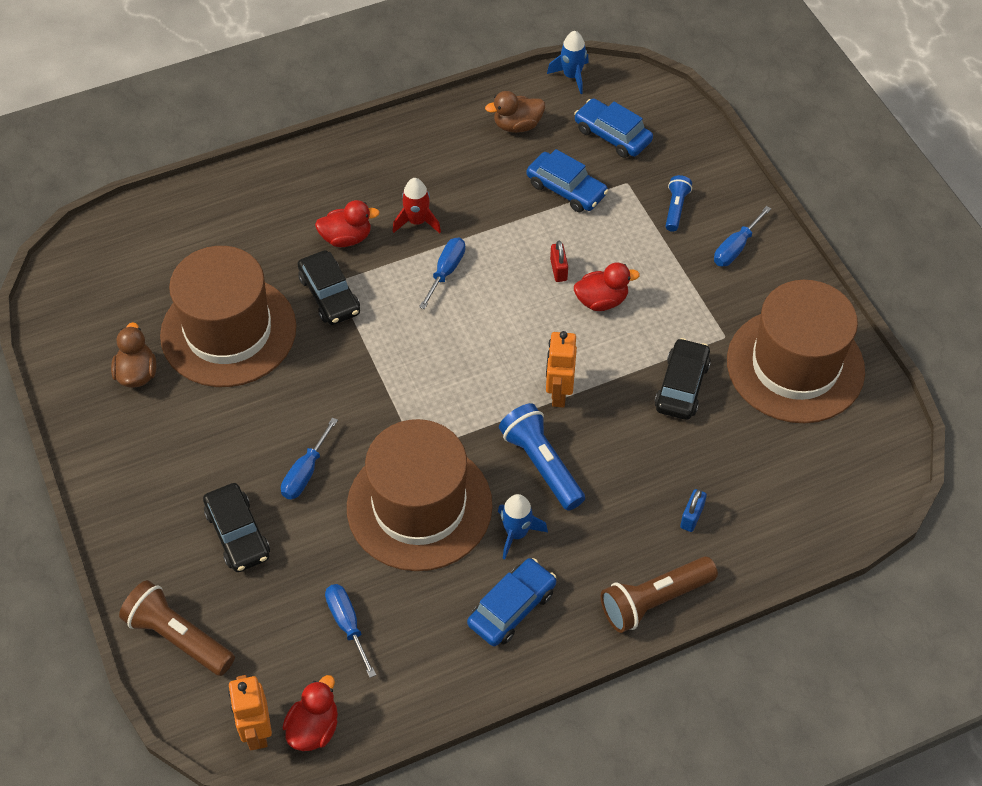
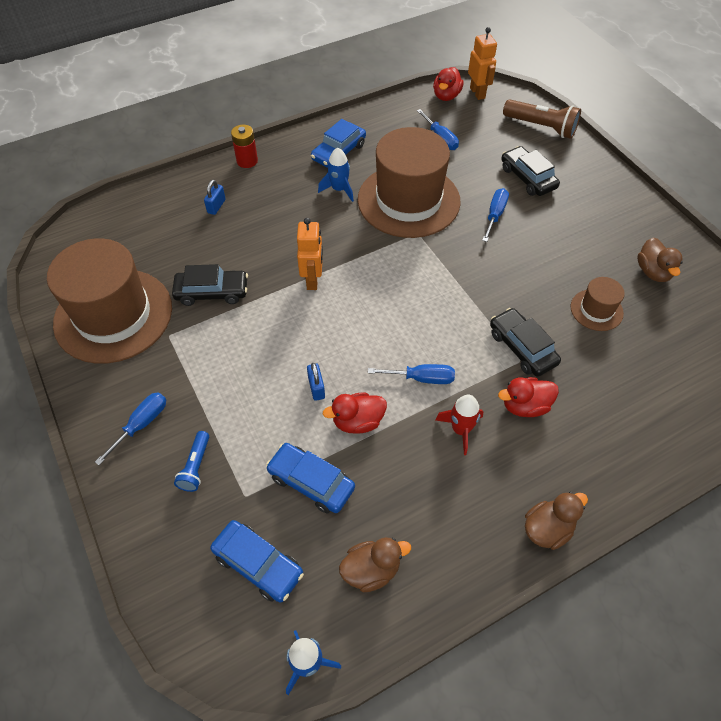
camera: 175 degrees right, 0 degrees up
(228, 331) = (596, 310): brown hat -> brown hat, size x0.45
(360, 142) = (547, 529): none -> brown duck
(446, 271) = (421, 378): blue screwdriver -> blue screwdriver turned 105 degrees counterclockwise
(542, 464) = (323, 231): blue flashlight -> none
(558, 270) = (316, 388): red padlock -> blue padlock
(601, 301) = (276, 360): red duck -> red duck (357, 421)
(654, 600) = (247, 161): brown flashlight -> red battery
(682, 386) = (212, 292): black car -> black car turned 105 degrees counterclockwise

